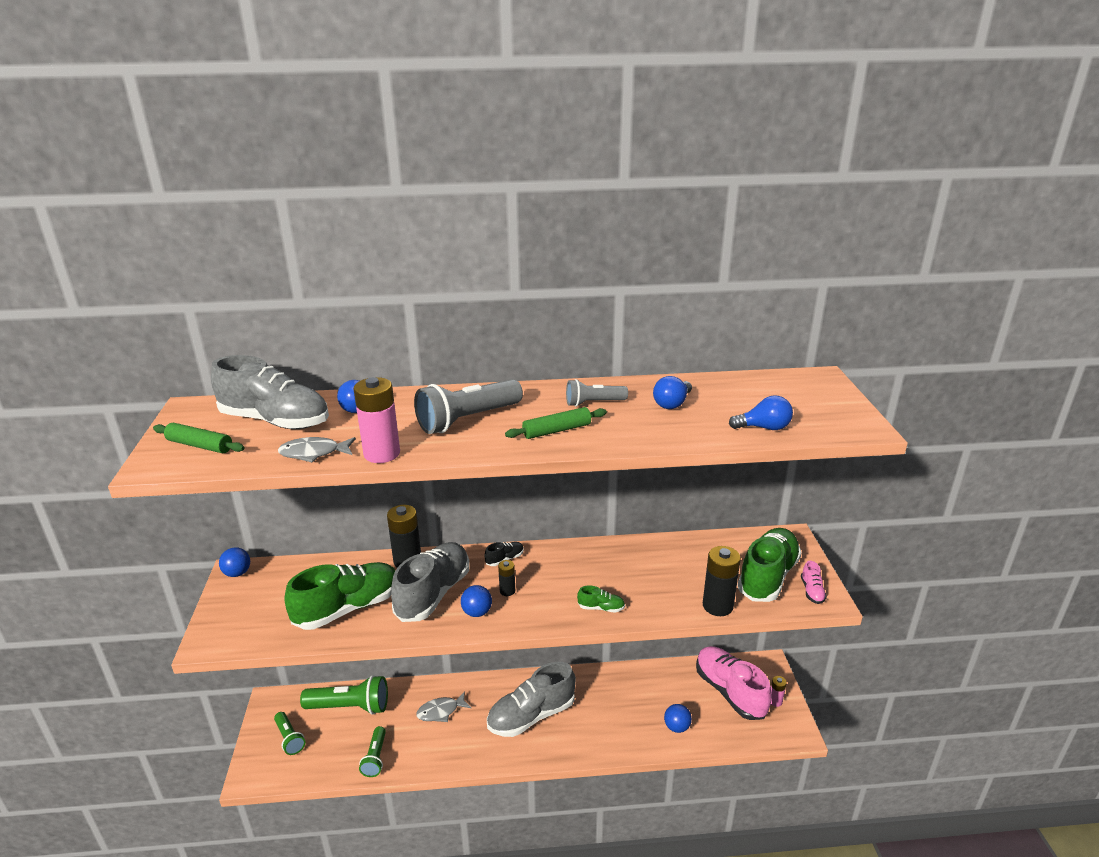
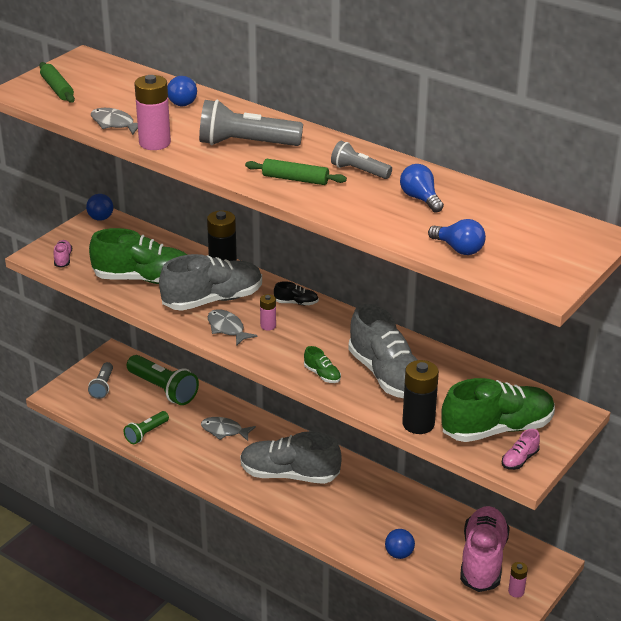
camera: 40 degrees right, 5 degrees up
(241, 632) = (63, 259): none -> pink shoe
(275, 421) = (122, 90): grey shoe -> grey shoe (387, 375)
(289, 739) = (102, 386): green flashlight -> grey flashlight
(477, 612) = (227, 328): blue ball -> grey fish
(507, 591) = (268, 326): black battery -> pink battery
(672, 404) = (420, 199): blue light bulb -> blue light bulb turned 75 degrees clockwise

